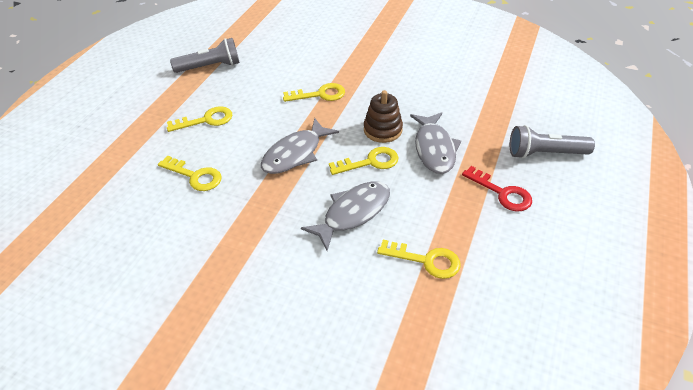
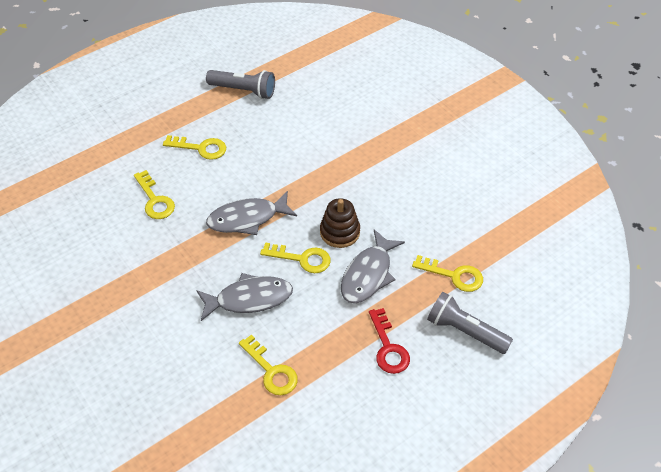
camera: 30 degrees right, 5 degrees up
(320, 94) = (315, 167): yellow key -> yellow key (454, 275)

